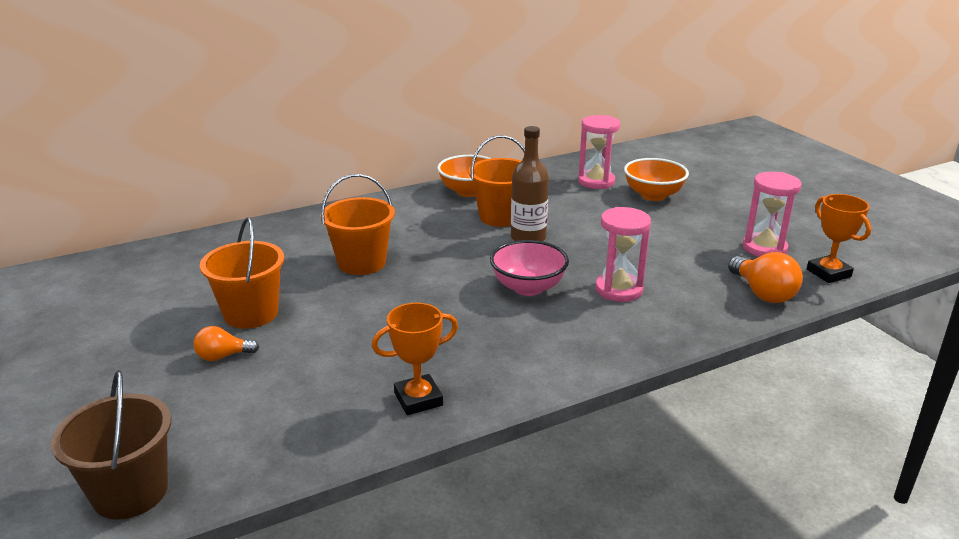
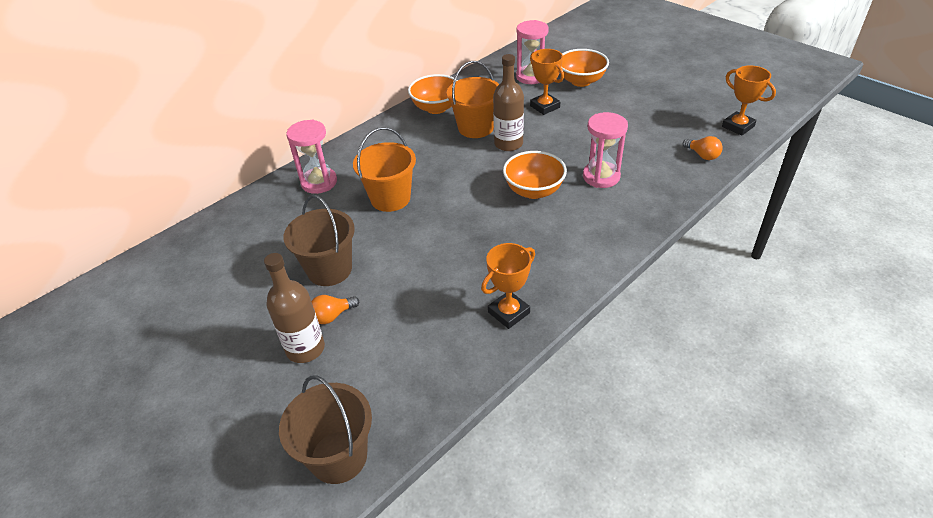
camera: 15 degrees left, 15 degrees up
(173, 380) = (305, 348): none -> brown bottle
(251, 313) = (329, 269): orange bucket -> brown bucket
(528, 287) = (533, 191): pink bowl -> orange bowl
(594, 211) = (545, 107): none -> orange trophy
(762, 293) = (702, 155): orange light bulb -> orange light bulb, size x0.62
(764, 248) = (684, 114): pink hourglass -> pink hourglass (319, 182)

